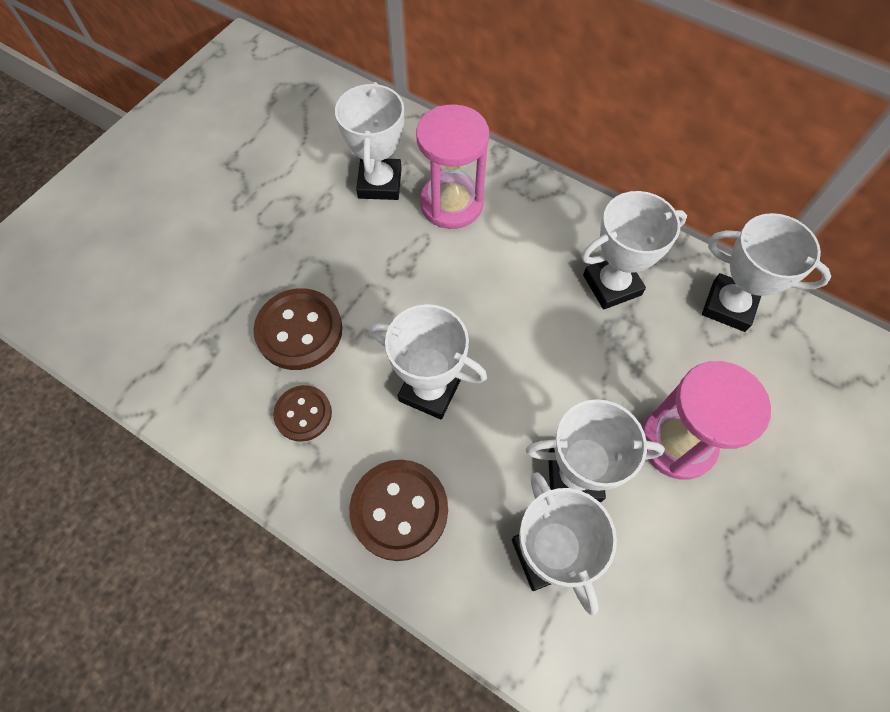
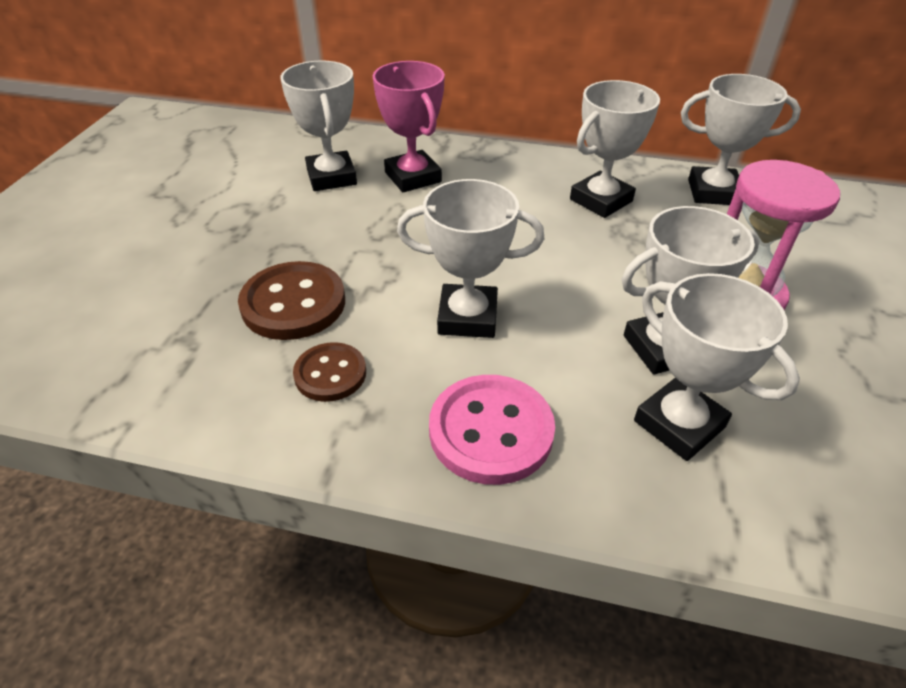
camera: 20 degrees left, 20 degrees down
(399, 510) = (491, 431): brown button -> pink button
(451, 203) = (412, 177): pink hourglass -> pink trophy

